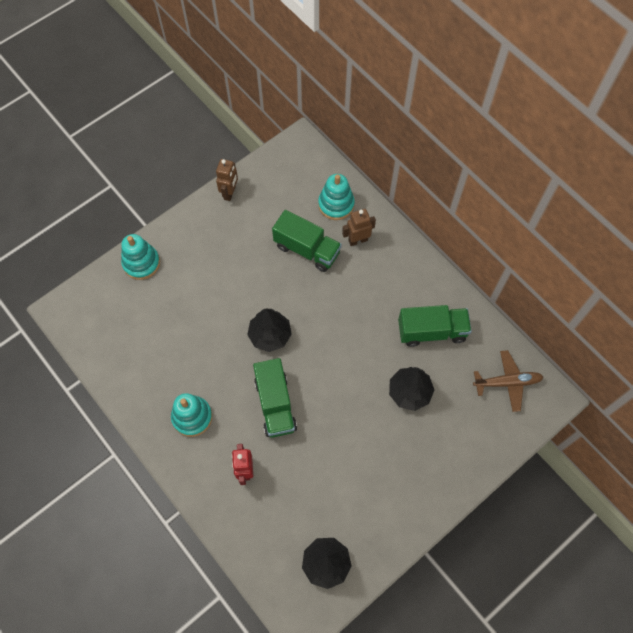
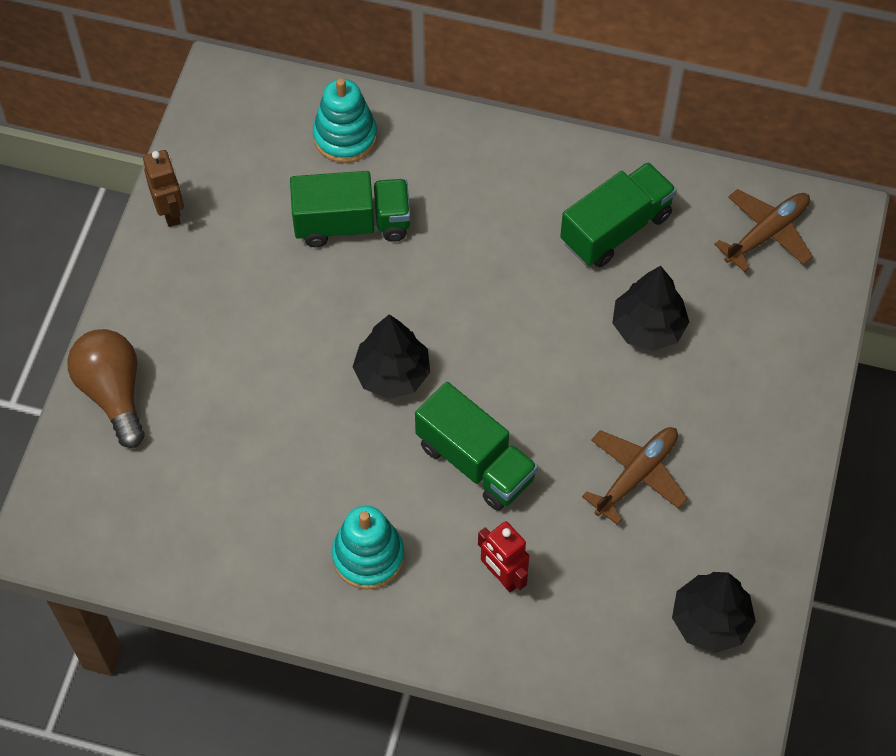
camera: 35 degrees left, 5 degrees down
(141, 263) = (113, 393): turquoise stacking toy -> brown light bulb
(346, 464) = (636, 476): none -> brown plane
(358, 240) = (416, 168): brown robot -> none

